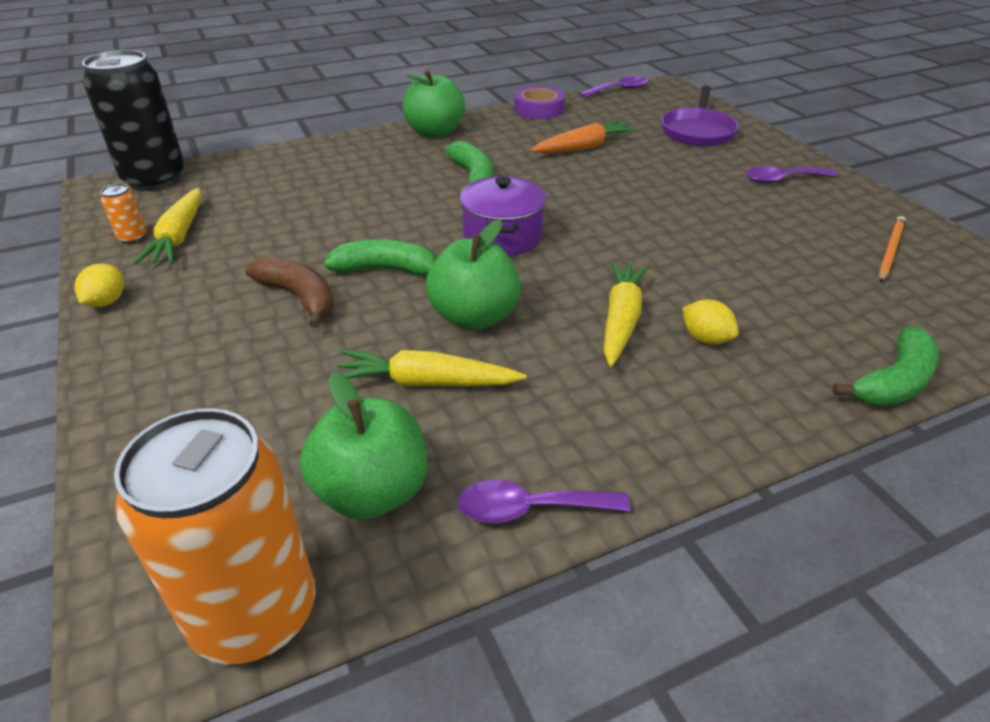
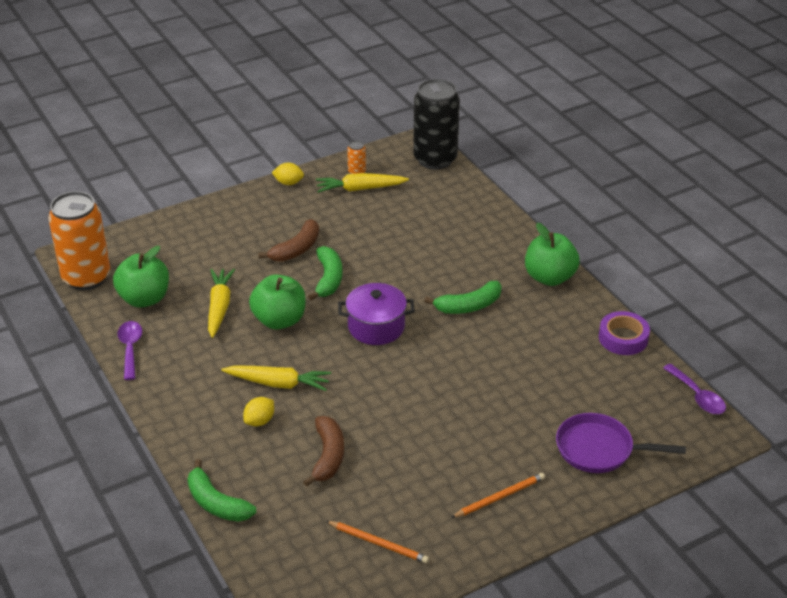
camera: 85 degrees right, 0 degrees up
(583, 147) = (540, 368): orange carrot -> none
(759, 281) = (328, 456): none -> brown banana
(782, 180) = (500, 497): purple spoon -> orange pencil

